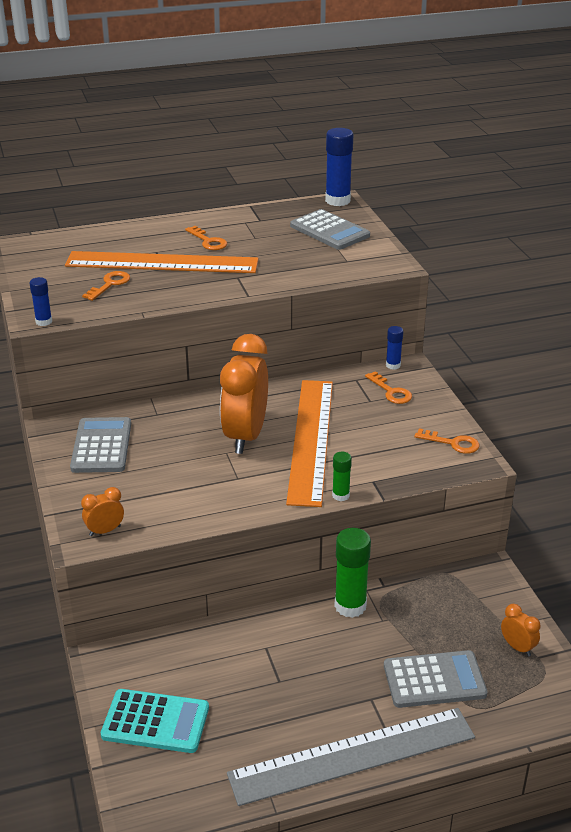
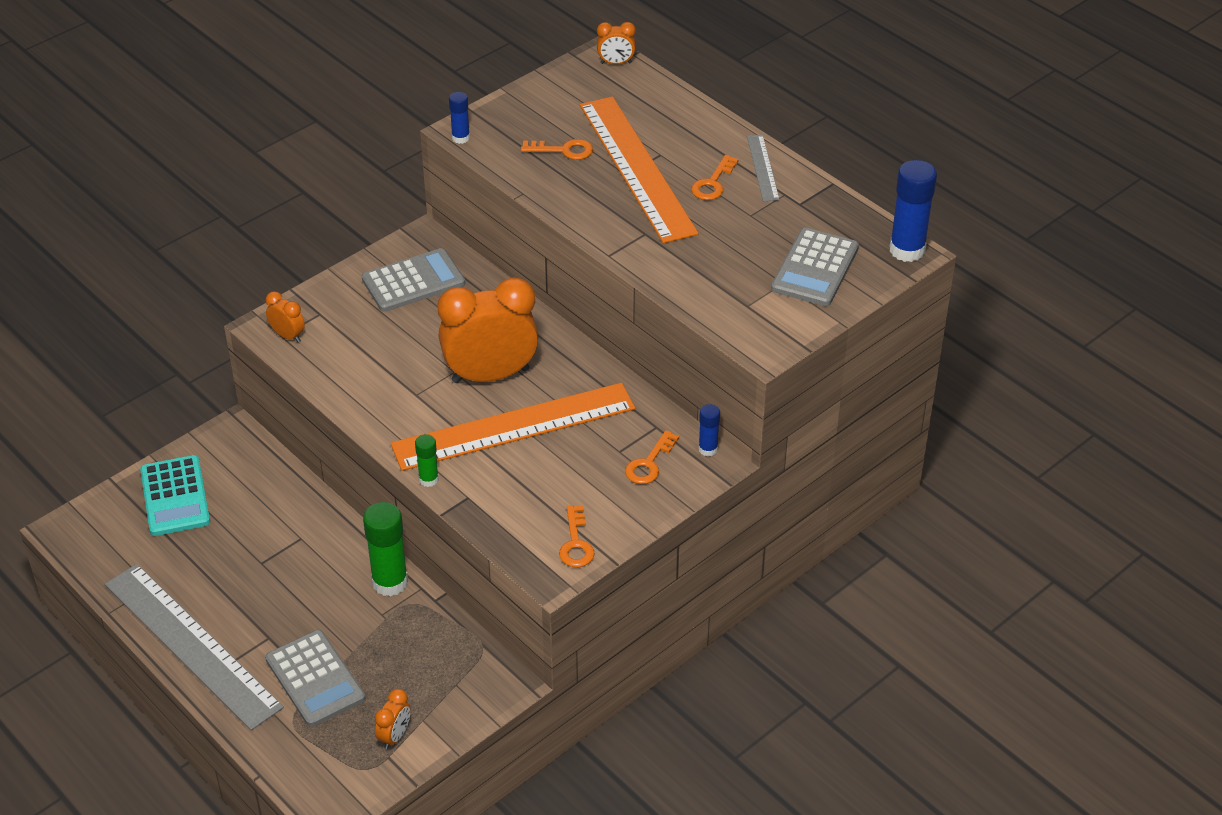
camera: 65 degrees right, 10 degrees up
(32, 242) = (616, 63): none -> orange clock
(210, 222) = (762, 167): none -> grey ruler

